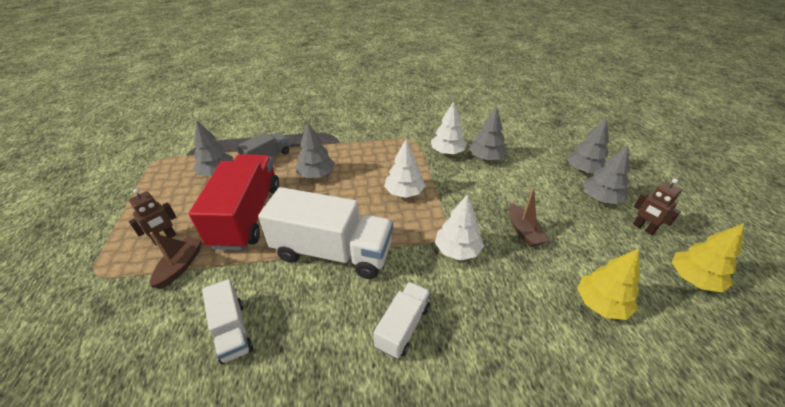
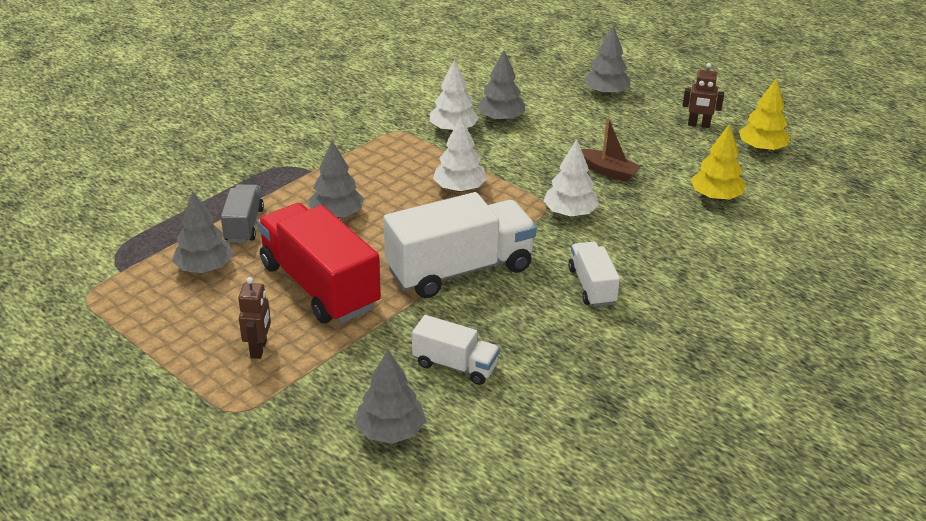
camera: 40 degrees left, 5 degrees down
(180, 266) = (321, 357): brown boat -> none
(600, 198) = (644, 114): grey tree -> grey tree (390, 431)

